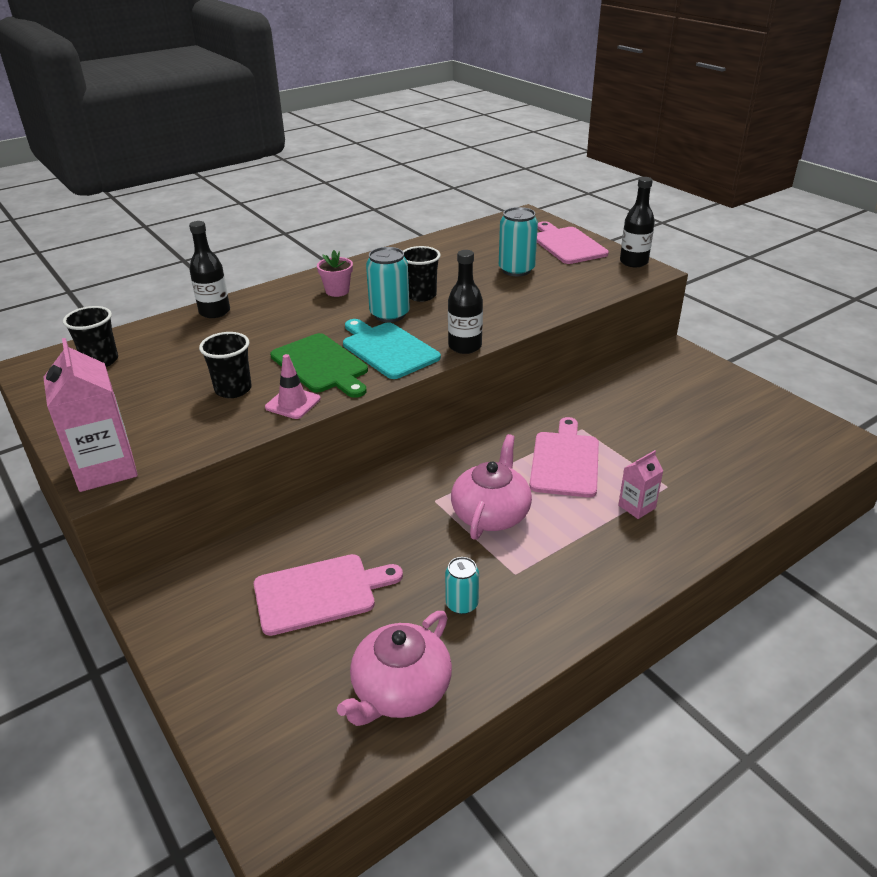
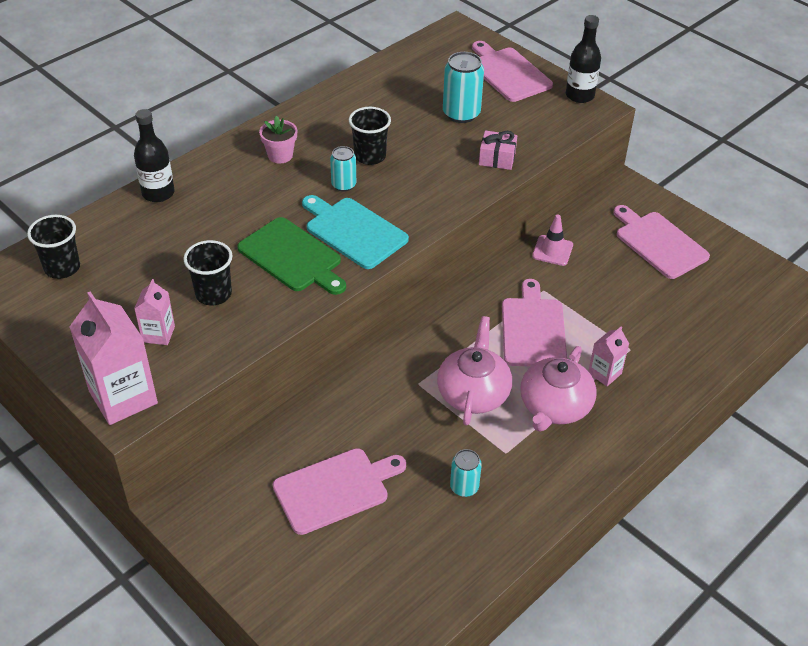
camera: 10 degrees left, 10 degrees up
(165, 418) = (158, 334): none -> pink carton
(293, 403) = (278, 306): pink traffic cone -> pink traffic cone (552, 250)
(389, 314) = (343, 185): turquoise can -> turquoise can, size x0.61
(400, 690) = (428, 571): pink teapot -> pink teapot (554, 406)
(465, 346) = (429, 222): black bottle -> none
(544, 302) = (497, 158): none -> pink gift
(706, 397) = (659, 243): none -> pink cutting board

